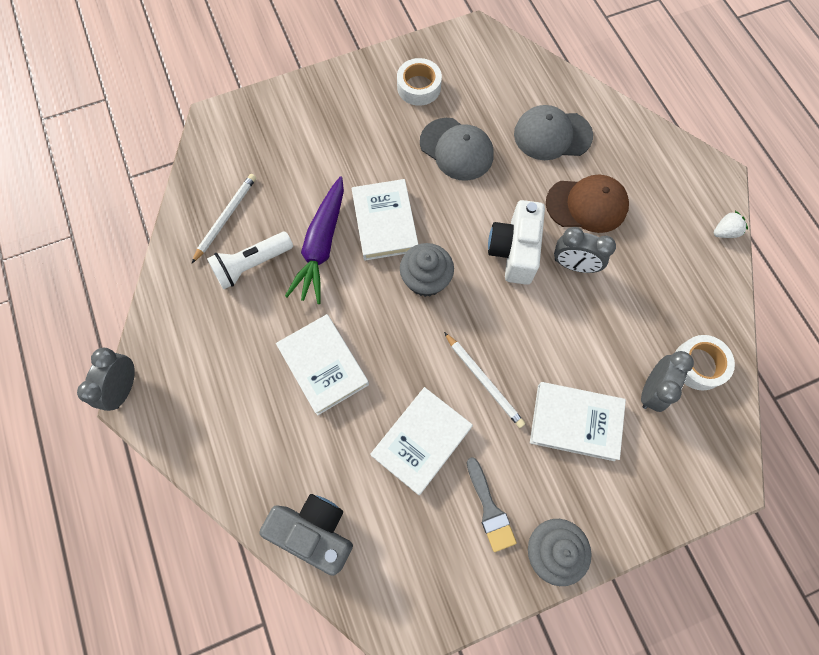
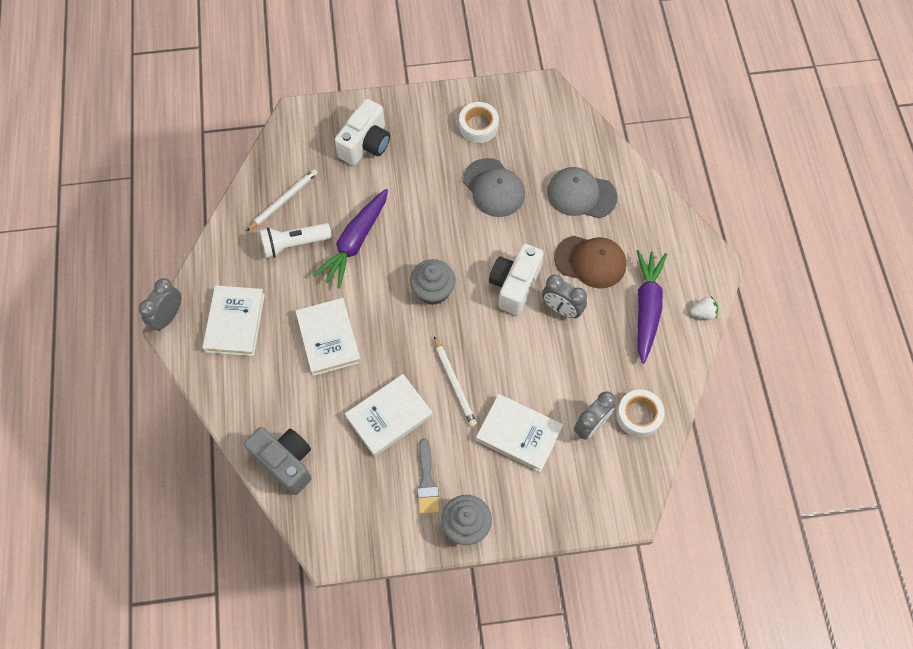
camera: 15 degrees right, 5 degrees down
(301, 134) = (366, 144): none -> white camera
(384, 222) = (413, 235): white book -> white book (235, 322)
(664, 240) = (646, 307): none -> purple carrot

